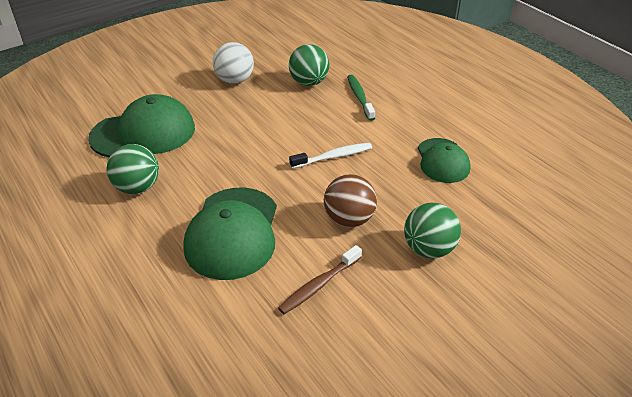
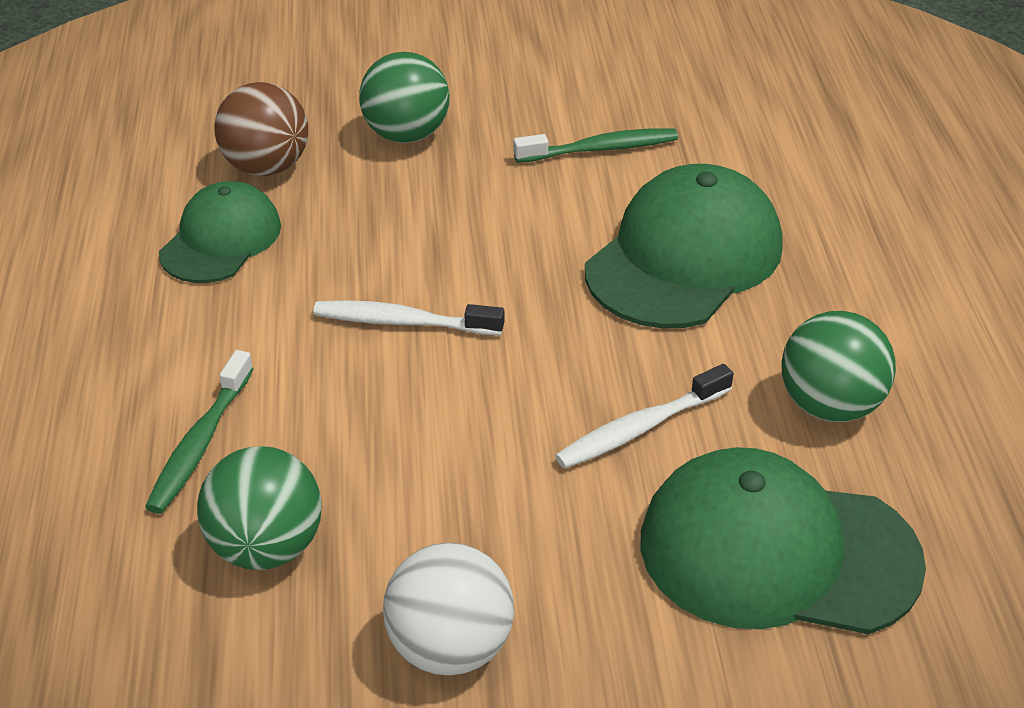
camera: 150 degrees left, 0 degrees up
(212, 153) = (639, 428): none -> white toothbrush
(318, 285) = (601, 149): brown toothbrush -> green toothbrush
(349, 219) = (481, 210): brown ball -> brown ball (267, 167)

